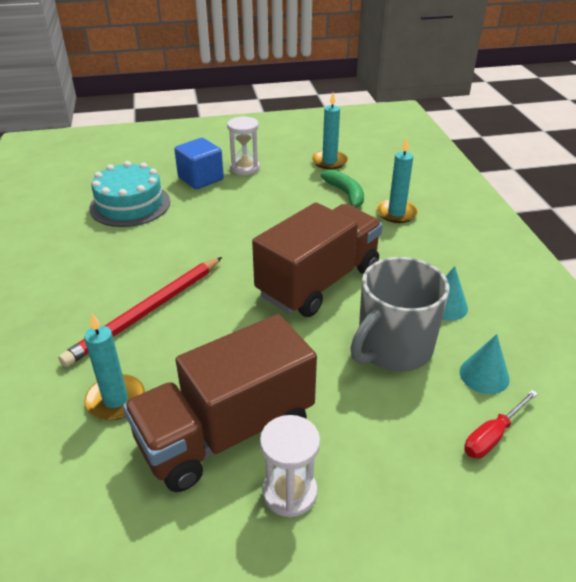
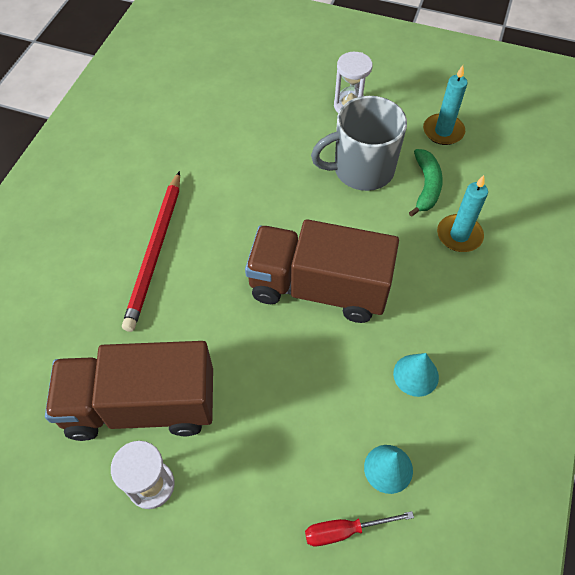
camera: 30 degrees right, 20 degrees up
(115, 400) = (83, 330): turquoise candle -> none
(130, 204) = (214, 113): turquoise cake -> none
(147, 312) = (155, 251): red pencil -> red pencil turned 60 degrees counterclockwise
(200, 179) = (298, 104): blue cube -> none
(318, 282) = (318, 288): brown truck -> brown truck turned 150 degrees counterclockwise
(393, 348) = (329, 396): grey mug -> grey mug (361, 169)

